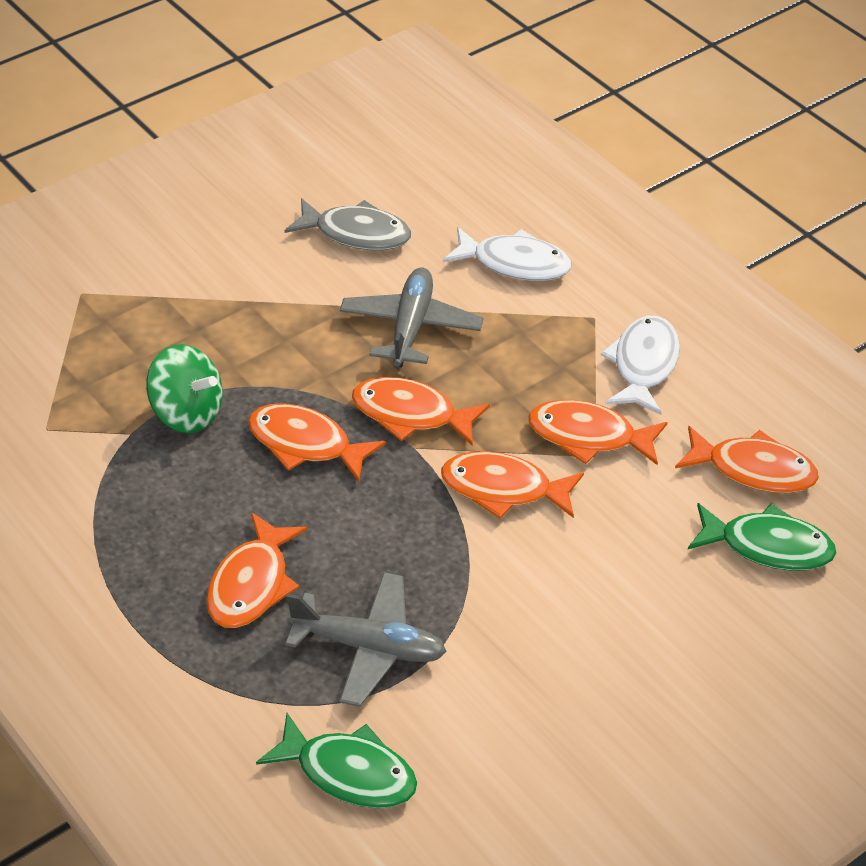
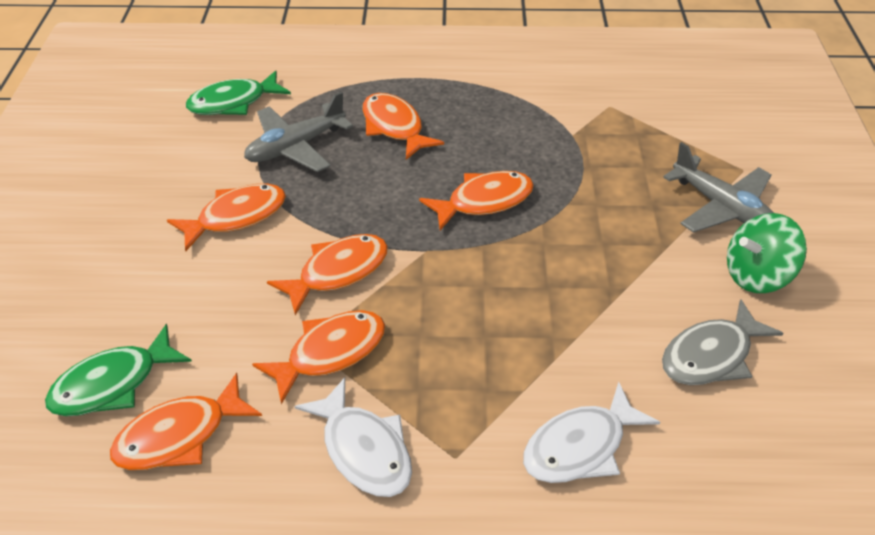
camera: 130 degrees right, 0 degrees up
(187, 413) = (568, 164): green spinning top -> green spinning top (756, 275)
(410, 327) = (555, 321): grey plane -> grey plane (721, 207)
(411, 415) = (458, 266): orange fish -> orange fish (236, 217)

